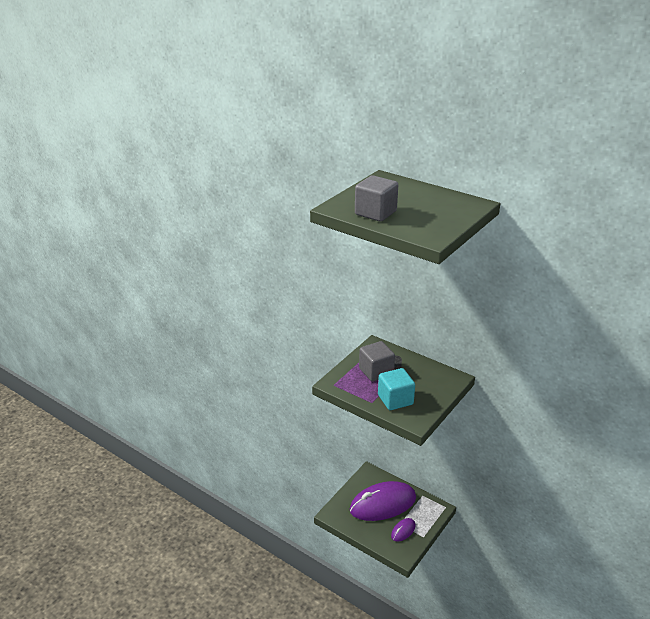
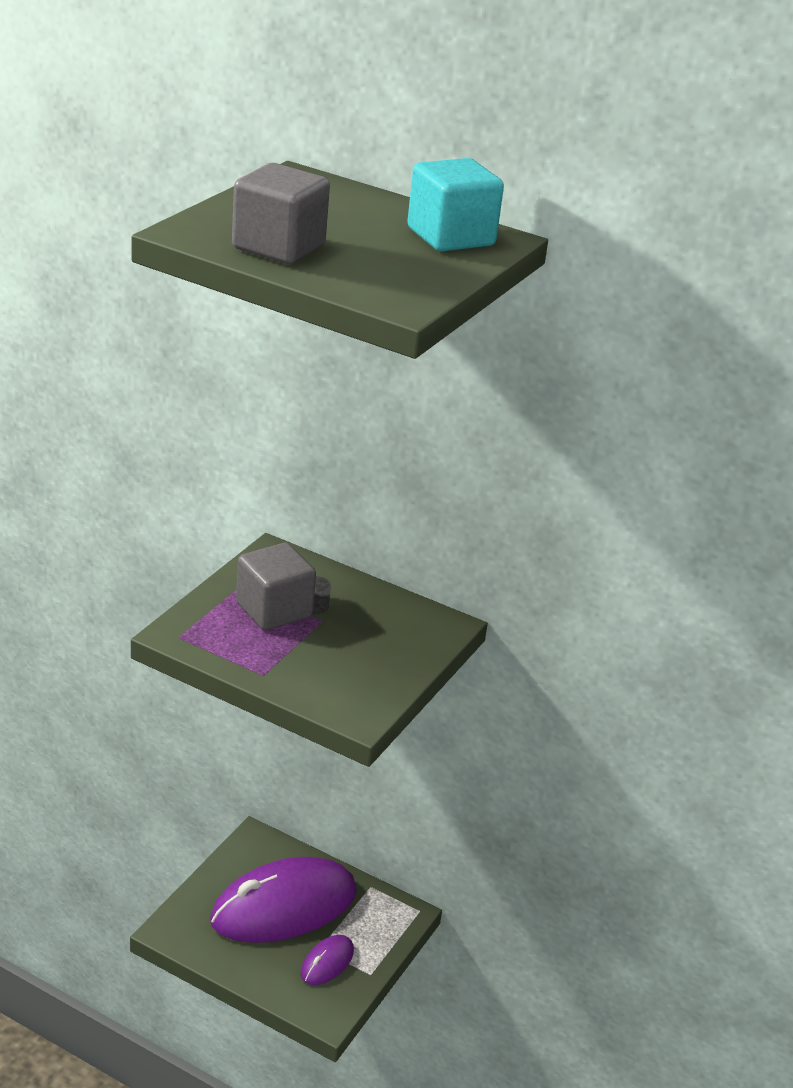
camera: 10 degrees left, 0 degrees up
(395, 400) = (315, 669): turquoise cube -> turquoise cube (450, 237)

